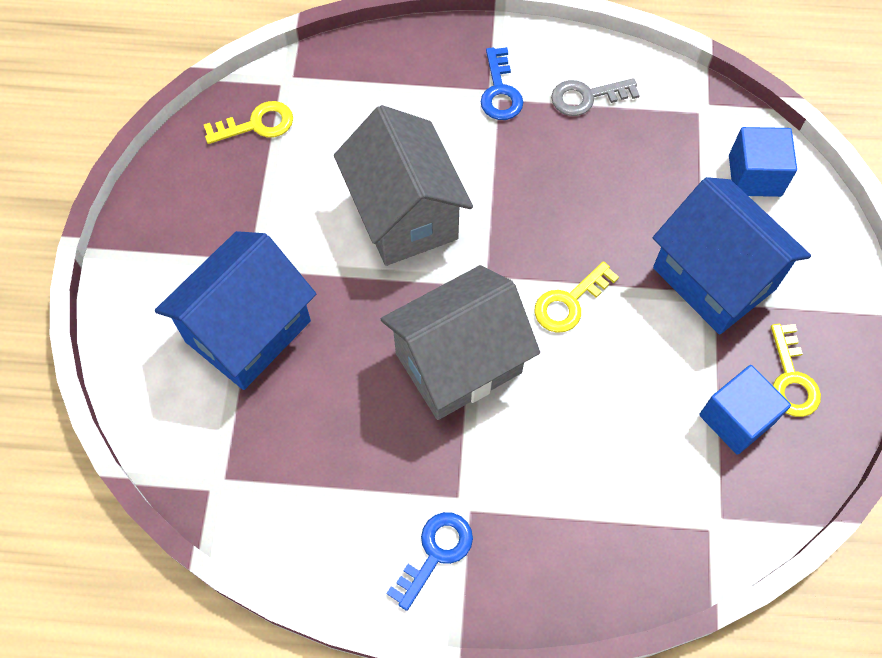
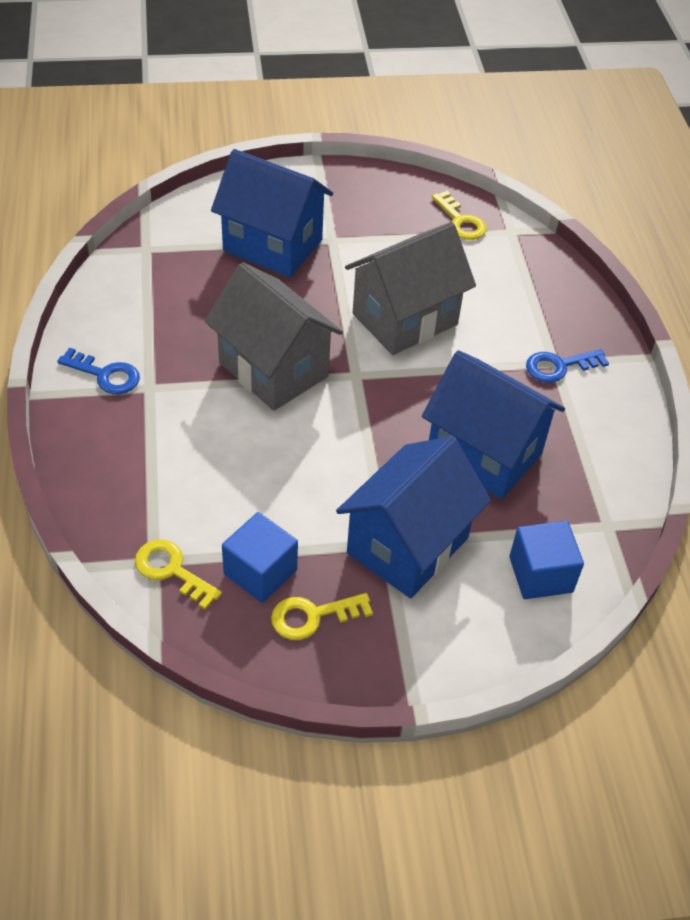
camera: 75 degrees right, 15 degrees down
(569, 303) = (350, 437): yellow key -> yellow key (171, 570)
(586, 97) = (580, 430): grey key -> none
(607, 185) = (484, 454): none -> blue house

